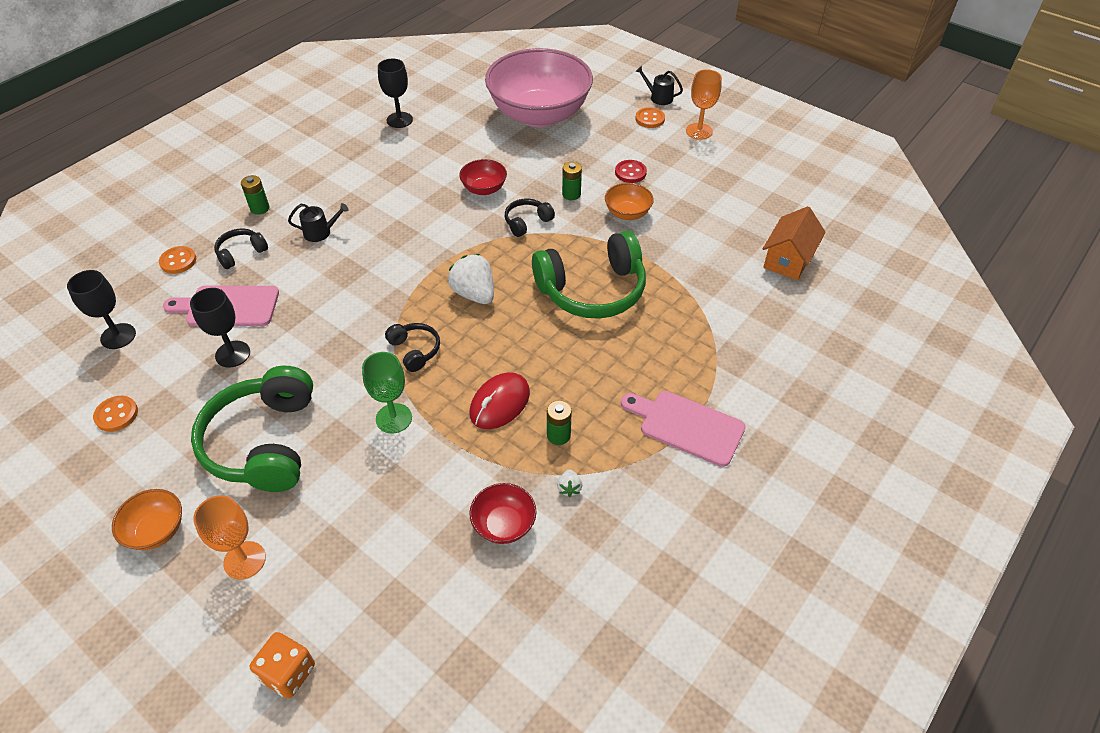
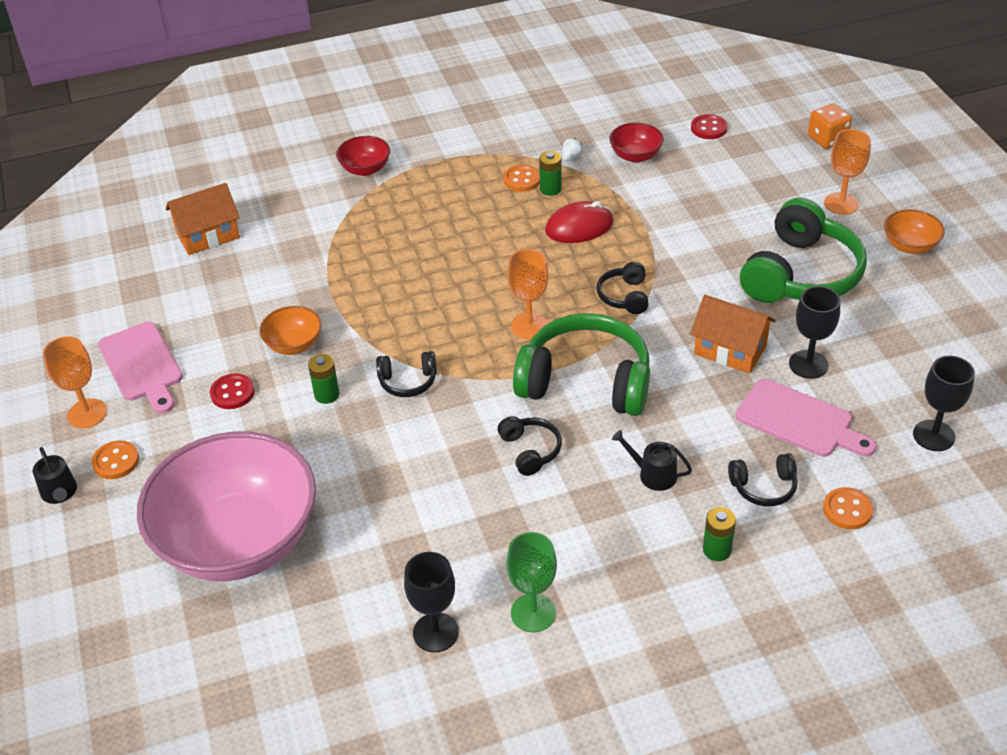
camera: 145 degrees left, 5 degrees down
(116, 415) = (940, 350): orange button -> orange button (522, 180)
(303, 340) = (730, 350): none -> orange house
(394, 418) = (677, 250): green goblet -> green goblet (533, 613)
(411, 215) = (530, 450): none -> black headphones
(445, 616) = (708, 128): none -> red button
(474, 294) = (529, 326): white strawberry -> orange goblet
(484, 189) = (417, 449): red bowl -> red bowl (365, 169)
(592, 290) = (413, 282): green headphones -> green headphones (586, 381)
(687, 426) = (448, 159): pink cutting board -> pink cutting board (142, 365)

